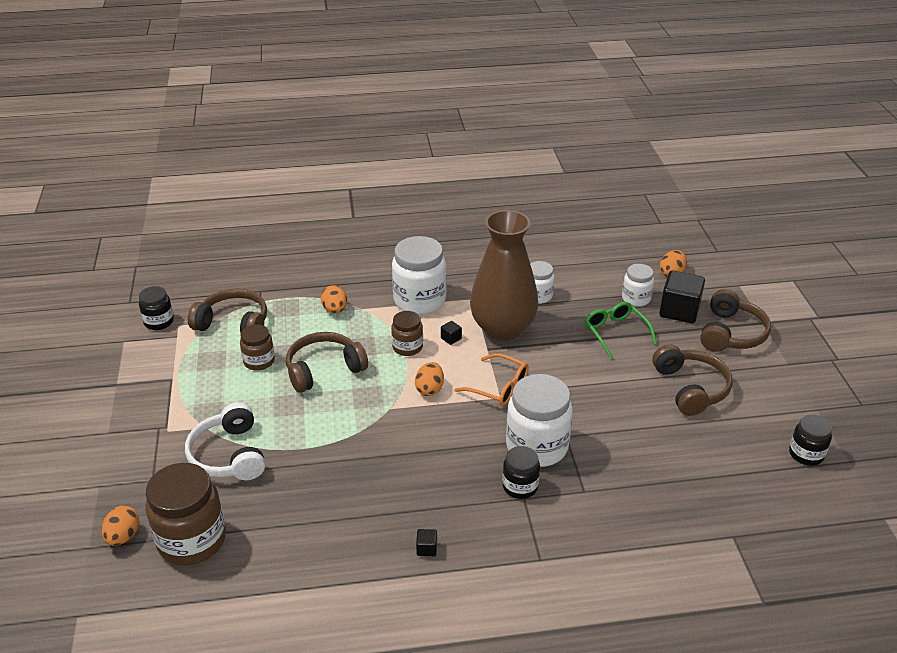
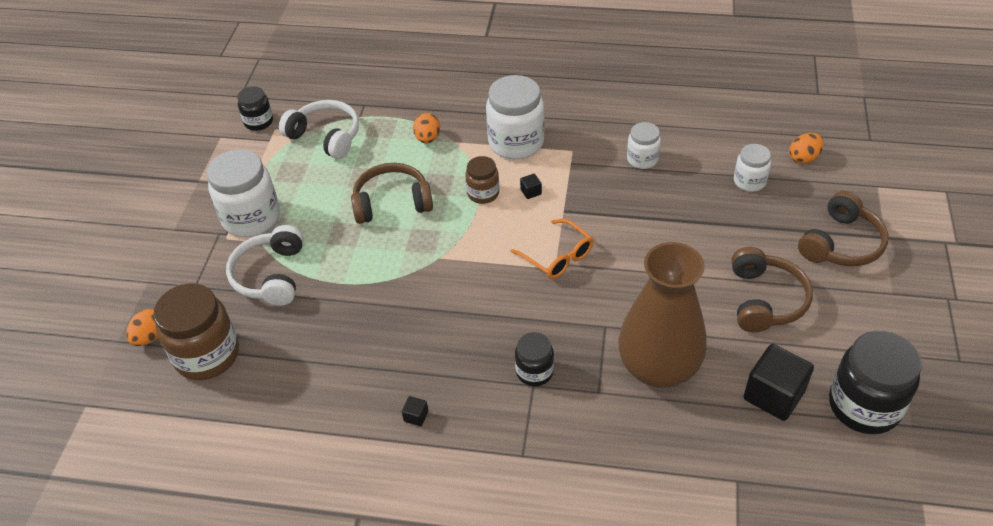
camera: 20 degrees right, 10 degrees up
(233, 324) = (326, 136): brown headphones -> white headphones
(259, 361) = (334, 181): brown jar -> none
(429, 389) = (487, 245): orange egg -> none
(502, 328) = (589, 190): brown vase -> brown vase (658, 368)
(537, 446) = (570, 331): white jar -> white jar (251, 218)
(615, 332) = (709, 217): green glasses -> none
(679, 311) = (792, 205): black cube -> black cube (773, 395)
(806, 454) = (864, 406): black jar -> black jar, size x1.81

